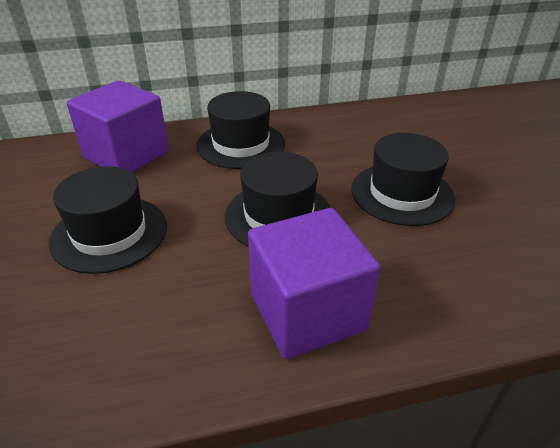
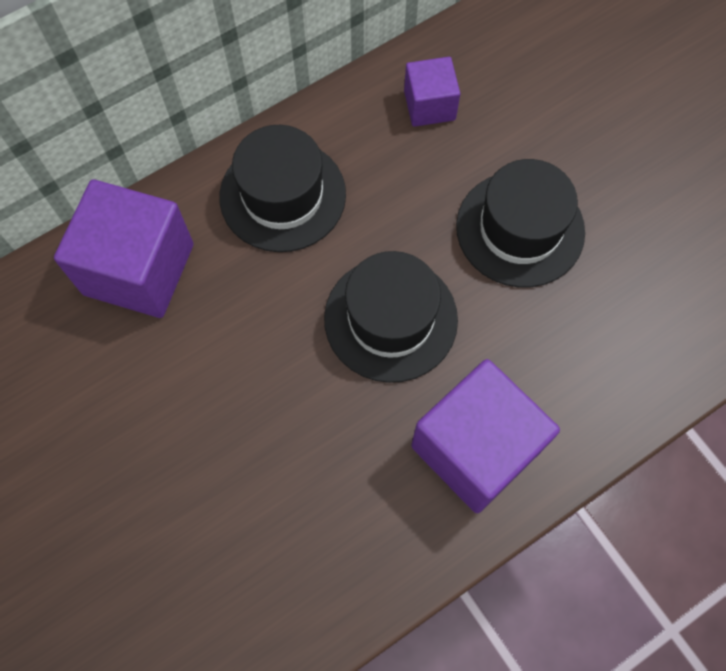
camera: 20 degrees left, 30 degrees up
(109, 233) = (208, 416): black hat -> none
(360, 128) = (429, 105): none -> purple cube

